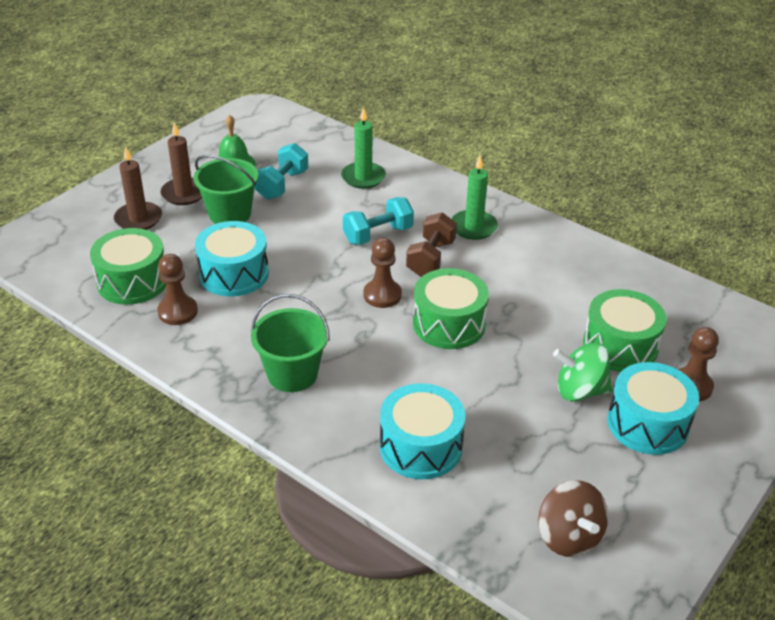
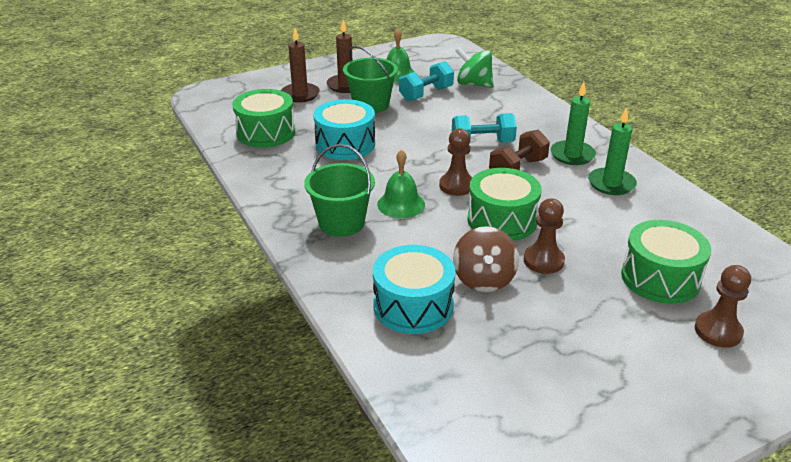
camera: 25 degrees right, 5 degrees down
(178, 312) = (284, 159): brown pawn -> brown pawn (543, 261)
(339, 333) = (401, 204): none -> green bell
(363, 177) = (497, 102): green candle -> green candle (611, 184)
(568, 537) = (505, 423): brown spinning top -> brown spinning top (484, 279)
(580, 391) = (595, 303): green spinning top -> green spinning top (473, 84)
(647, 424) = (650, 350): turquoise drum -> none

